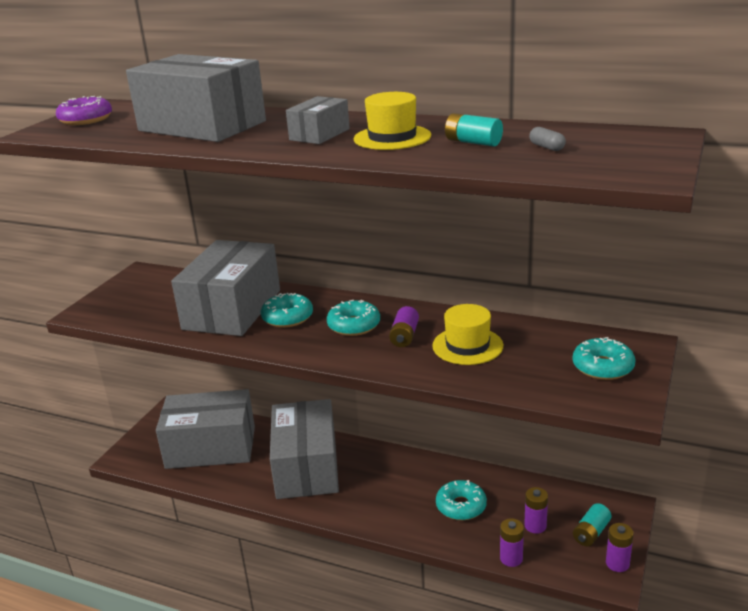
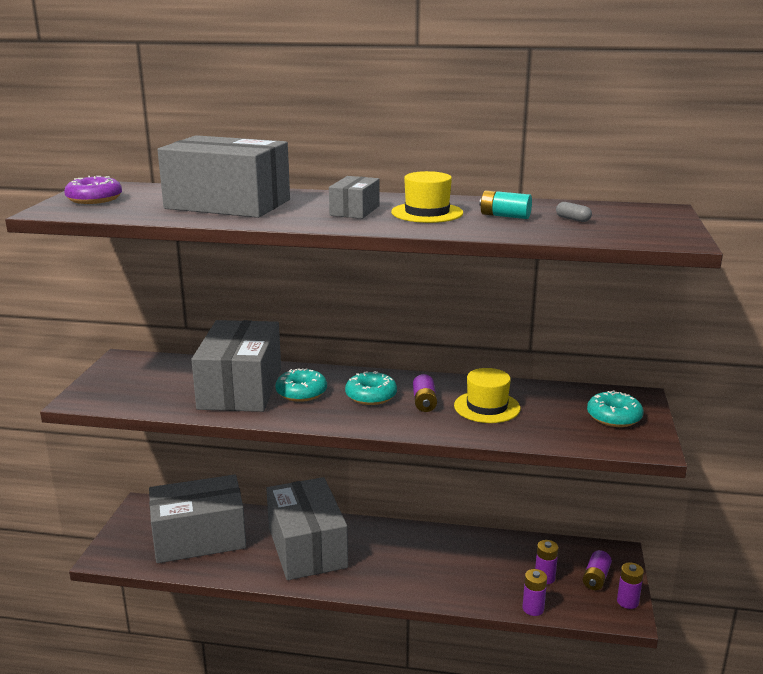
camera: 15 degrees left, 5 degrees down
(461, 506) = (471, 568): turquoise donut -> none
(591, 533) = (596, 578): turquoise battery -> purple battery

